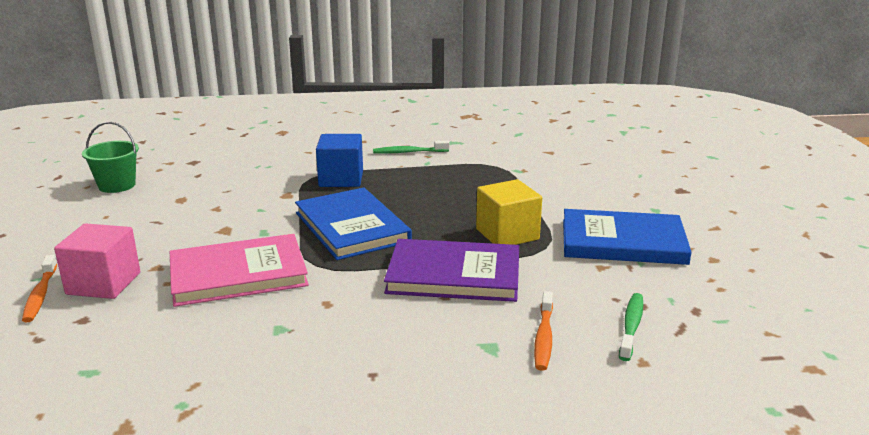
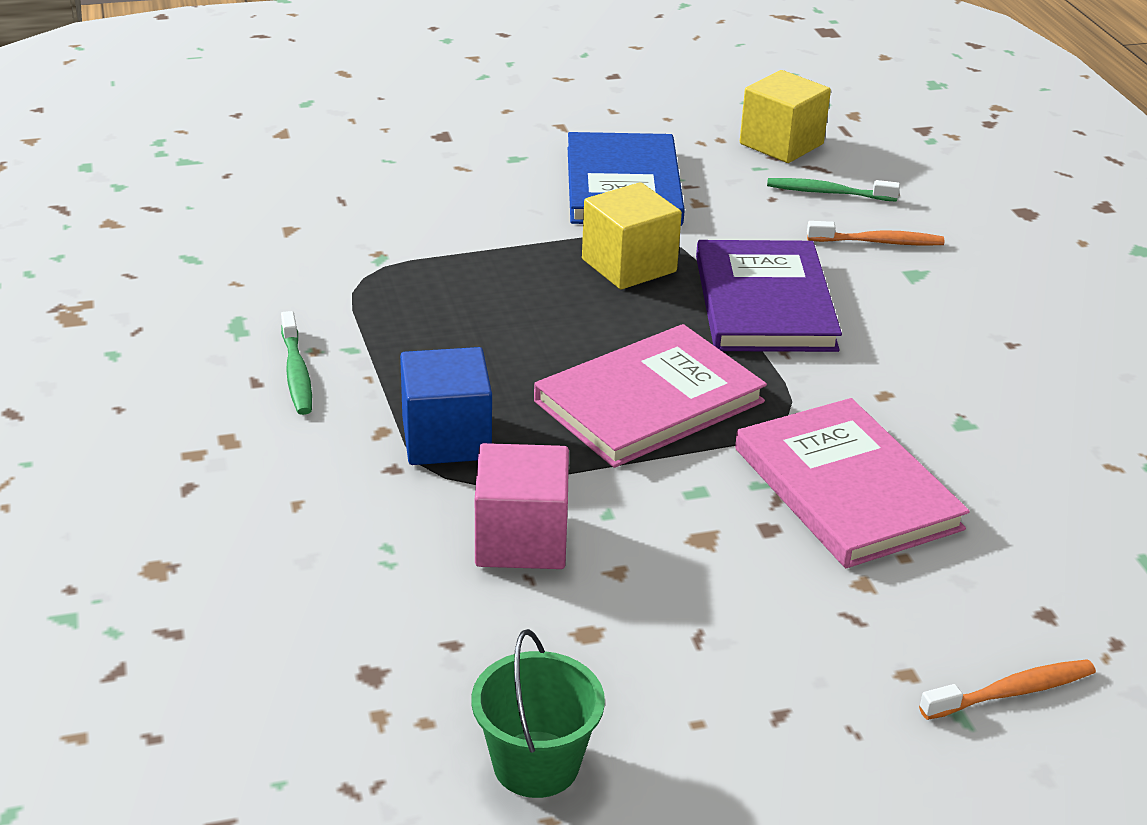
camera: 100 degrees left, 10 degrees up
(103, 283) = (942, 628): pink cube -> pink cube (521, 540)
(351, 227) = (649, 402): blue book -> pink book
(723, 316) = (781, 144): none -> yellow cube

